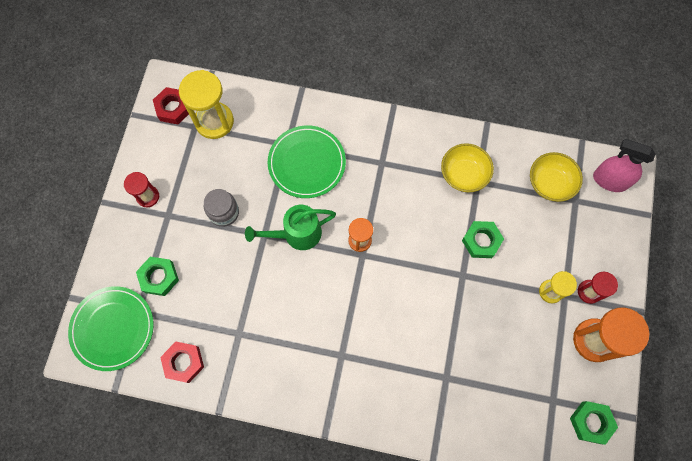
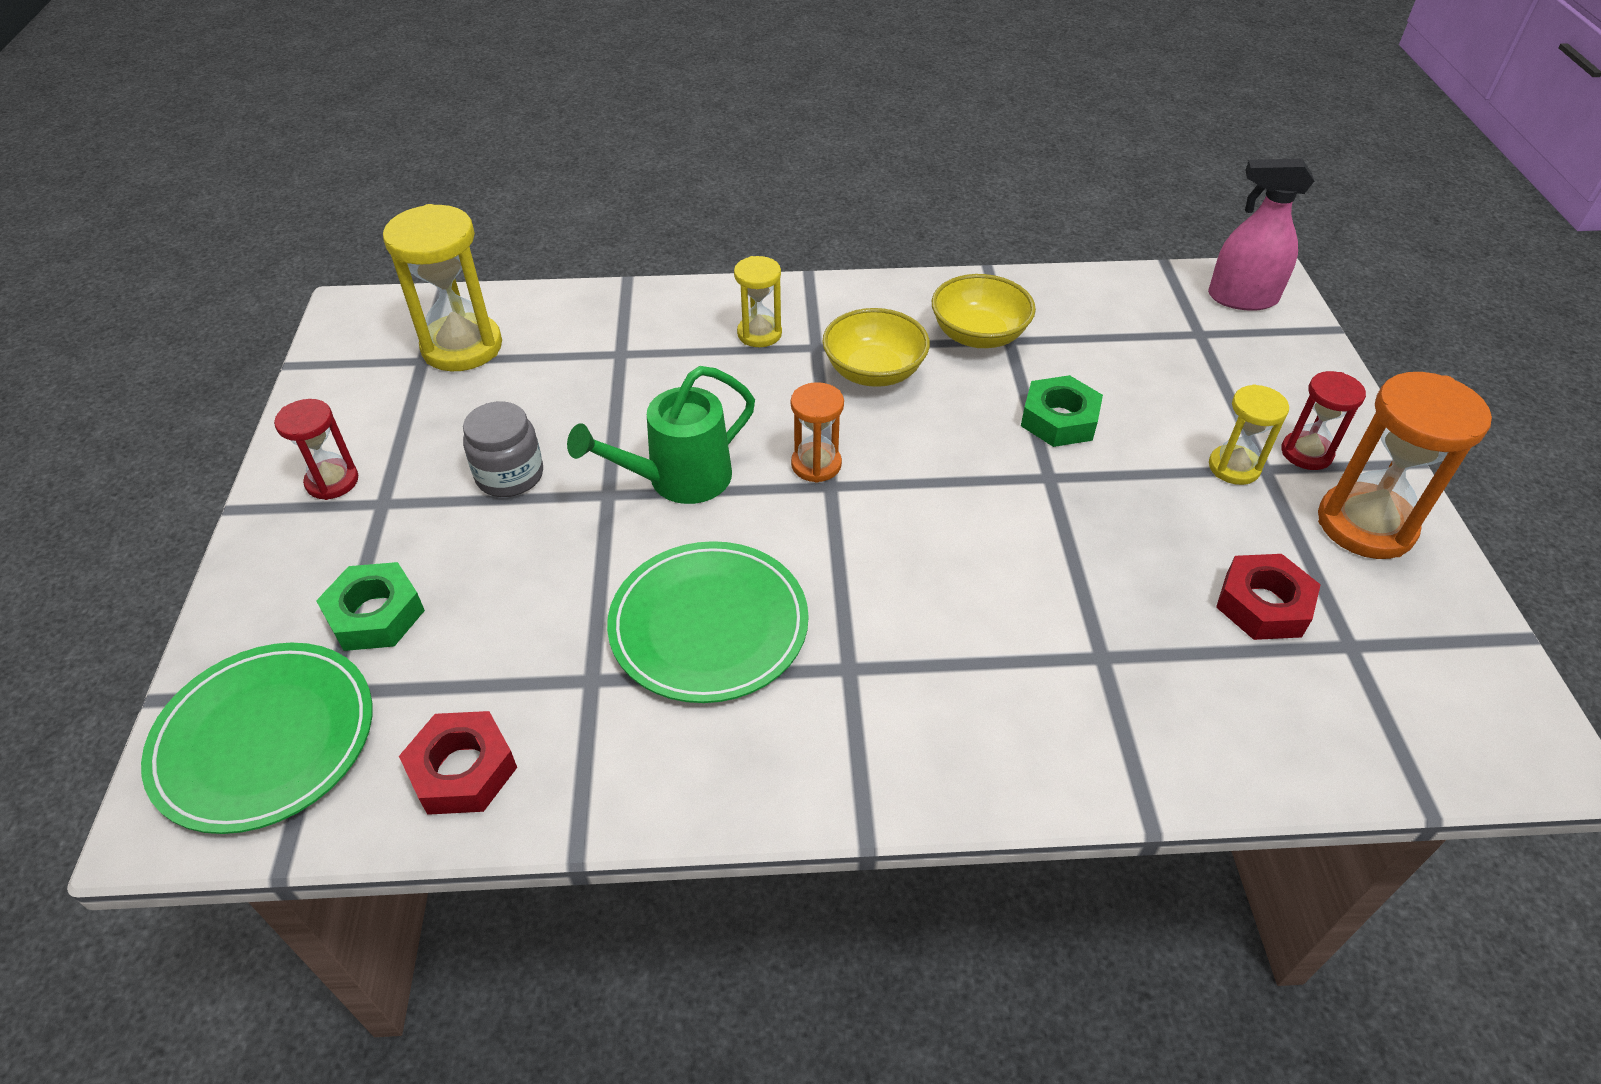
camera: 15 degrees left, 25 degrees down
(173, 108) = (373, 342): red nut -> red nut (1263, 605)
(307, 163) = (667, 372): green plate -> green plate (709, 625)
(357, 147) = (759, 334): none -> yellow hourglass
(550, 183) = (1141, 320): yellow bowl -> yellow bowl (874, 372)
(591, 422) = (1454, 666): green nut -> none

